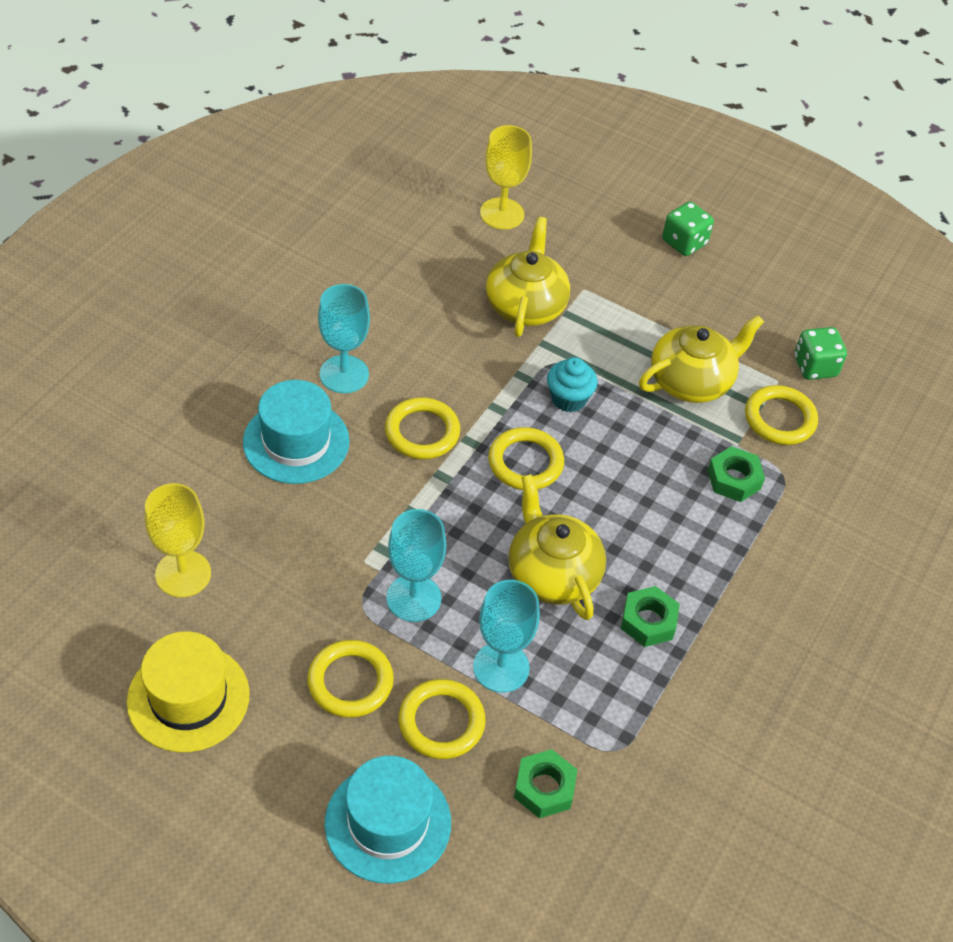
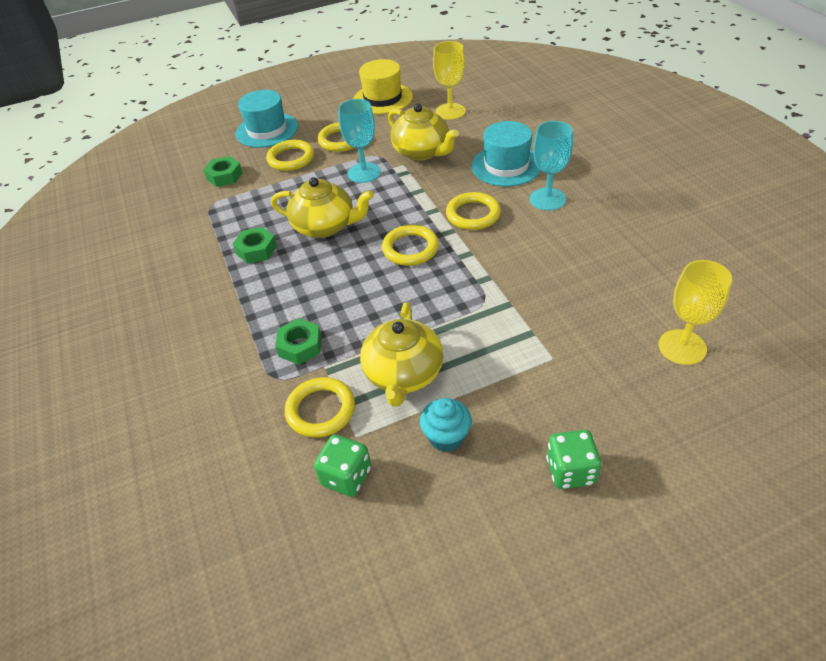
camera: 135 degrees right, 5 degrees down
(501, 667) = (295, 186): turquoise goblet -> none
(525, 305) = (555, 312): yellow teapot -> yellow teapot (422, 152)
(568, 399) = (444, 293): turquoise cupcake -> turquoise cupcake (446, 437)

